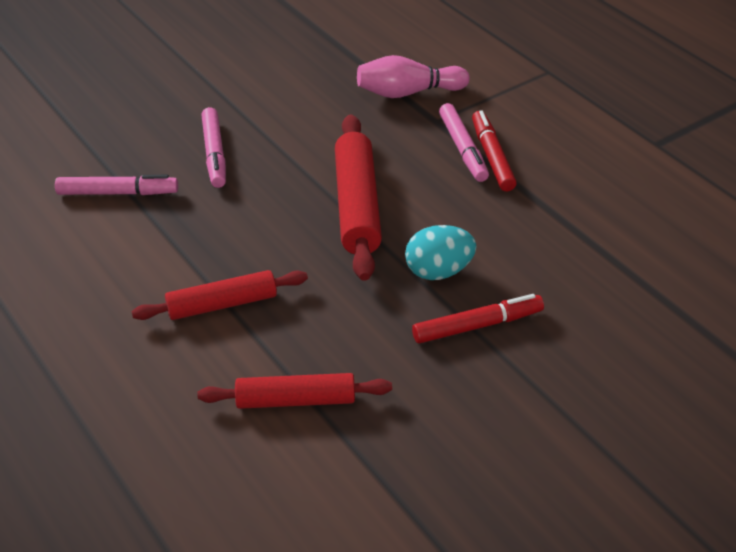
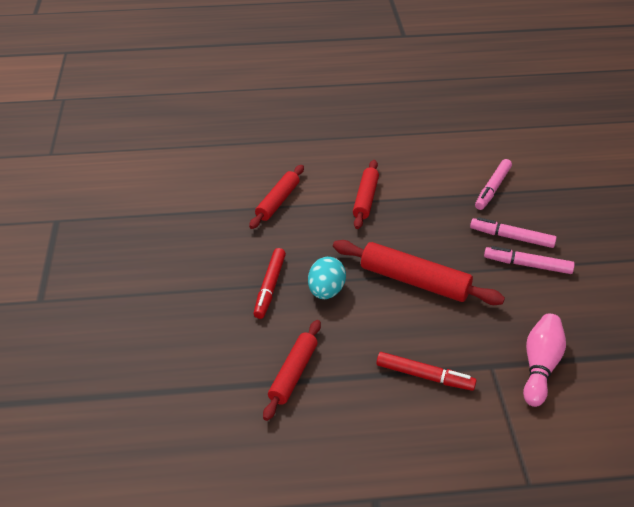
camera: 120 degrees right, 0 degrees up
(463, 149) = (444, 364): pink marker -> pink marker (527, 265)
(584, 247) = (293, 373): none -> red rolling pin

